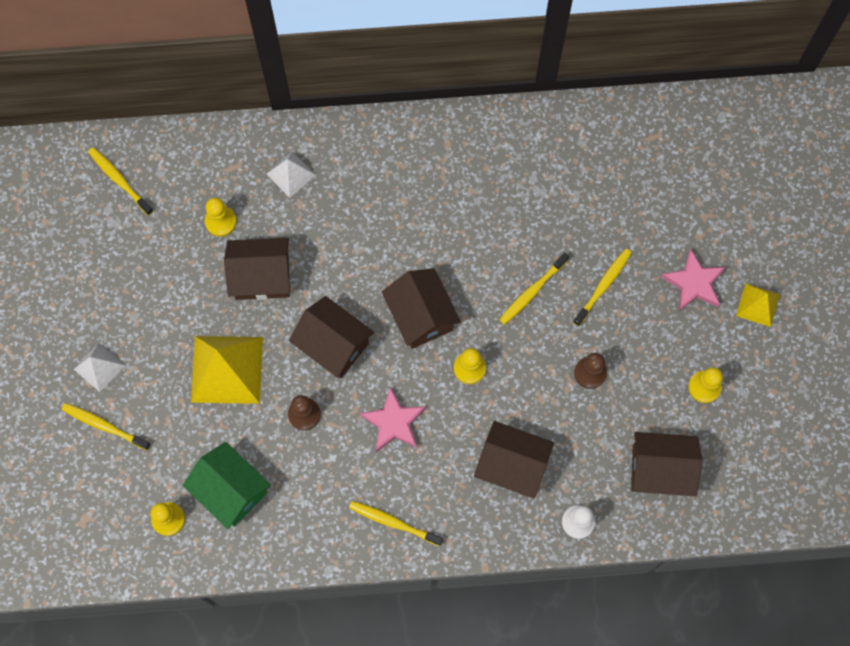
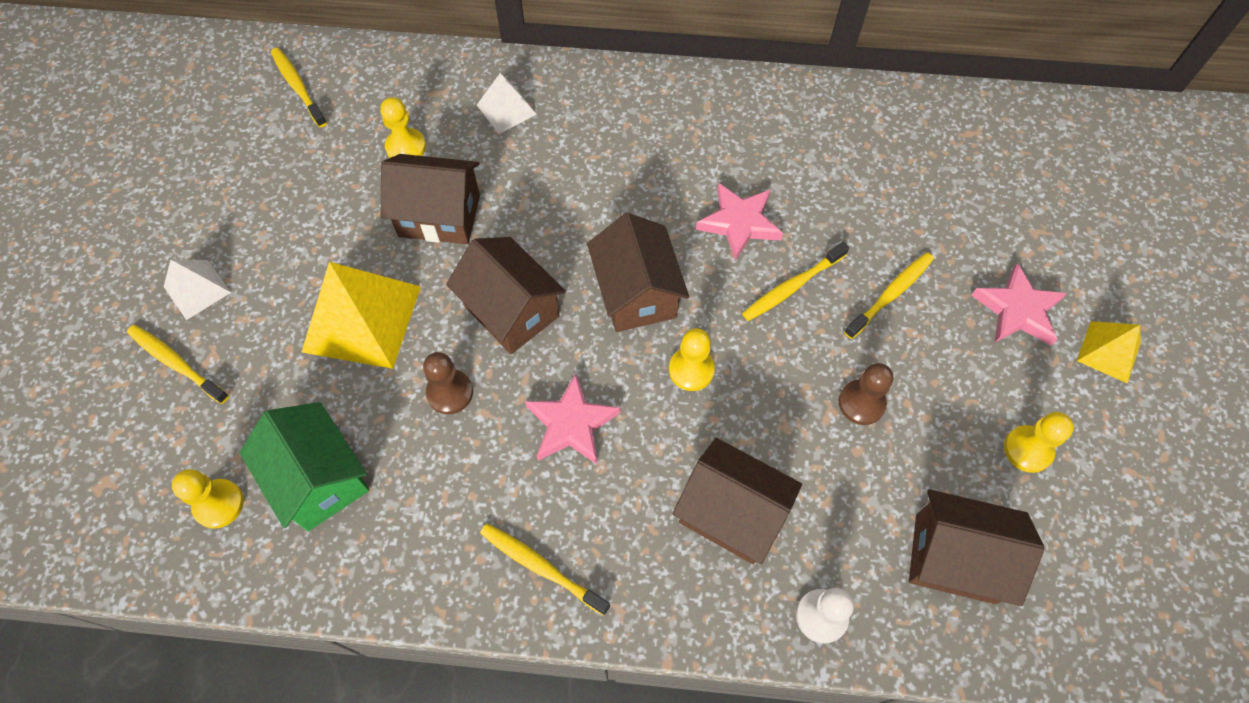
camera: 10 degrees right, 10 degrees down
(487, 245) = (739, 223): none -> pink star

